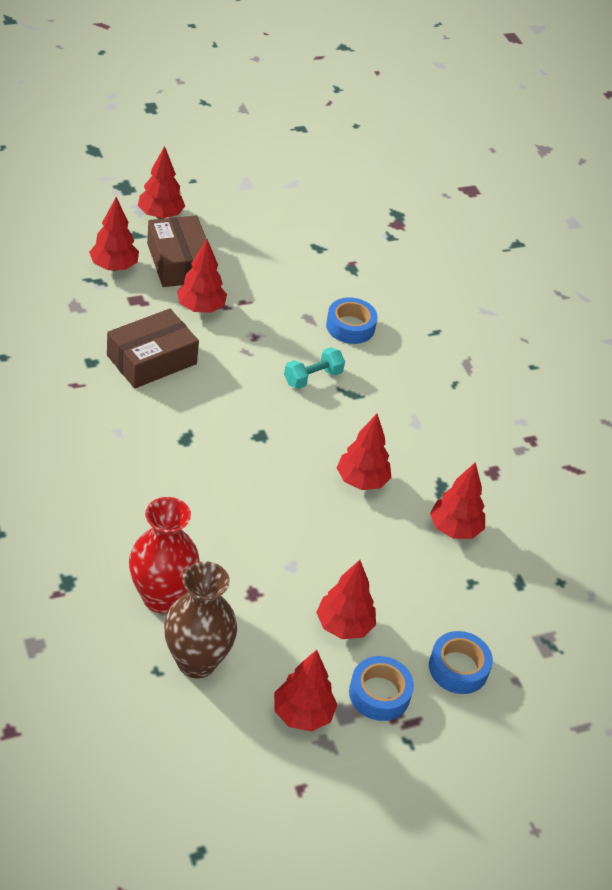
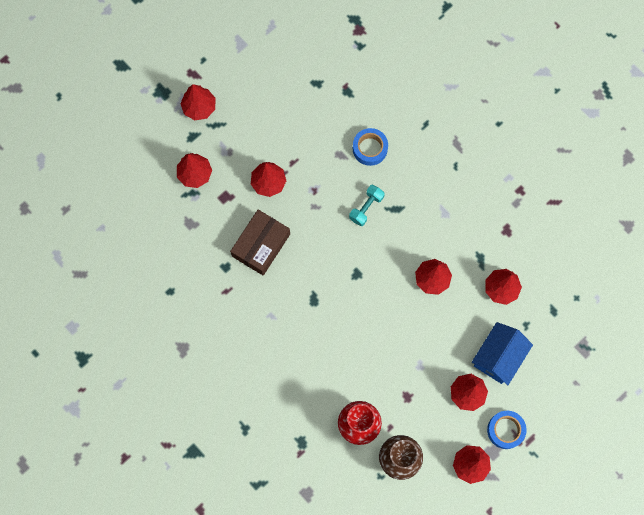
camera: 15 degrees left, 30 degrees up
(179, 262) = (234, 147): brown box -> none
(412, 602) = (498, 357): none -> blue house
(458, 668) = (541, 390): blue tape -> none

